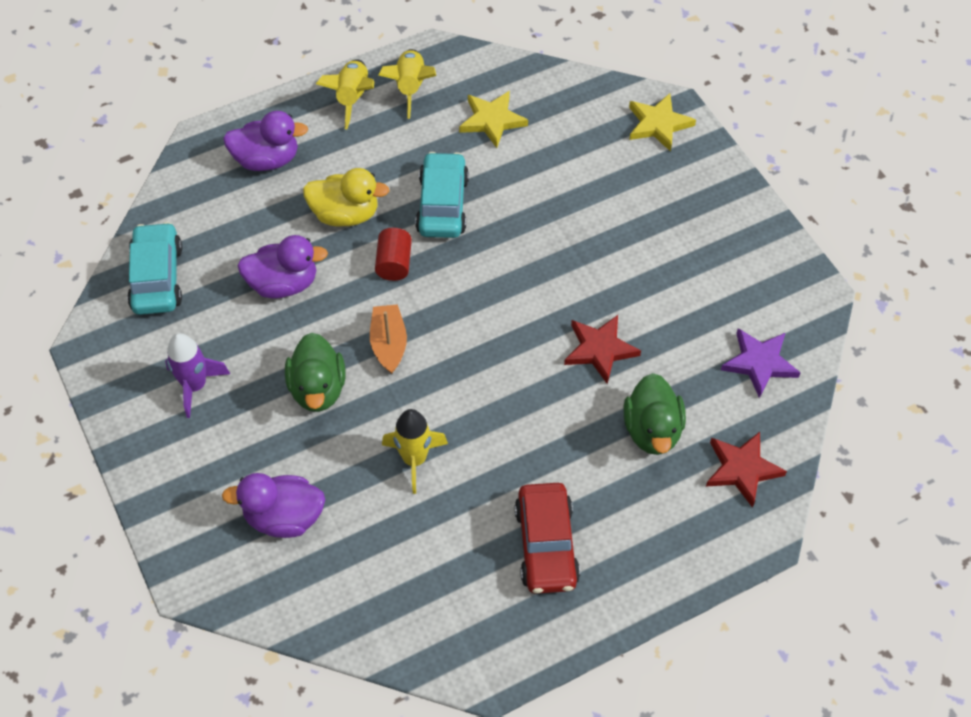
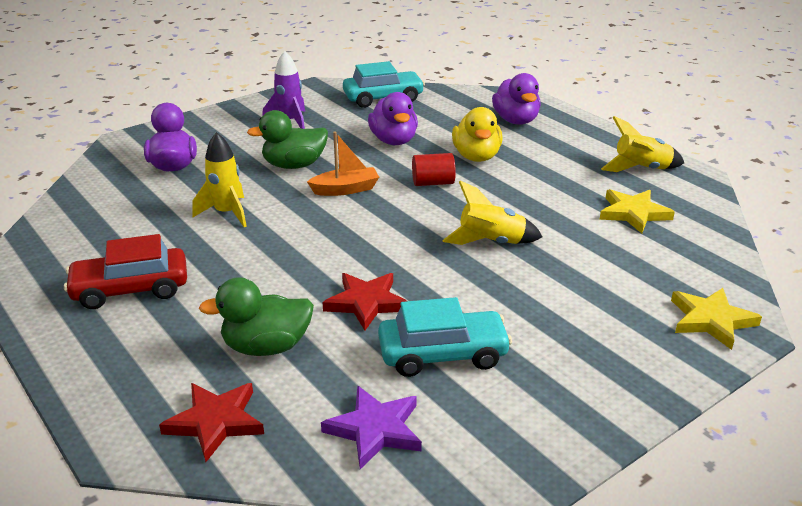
camera: 80 degrees right, 25 degrees down
(352, 98) = (607, 145): yellow rocket -> yellow rocket (491, 242)
(442, 205) = (511, 198): turquoise car -> turquoise car (443, 354)

